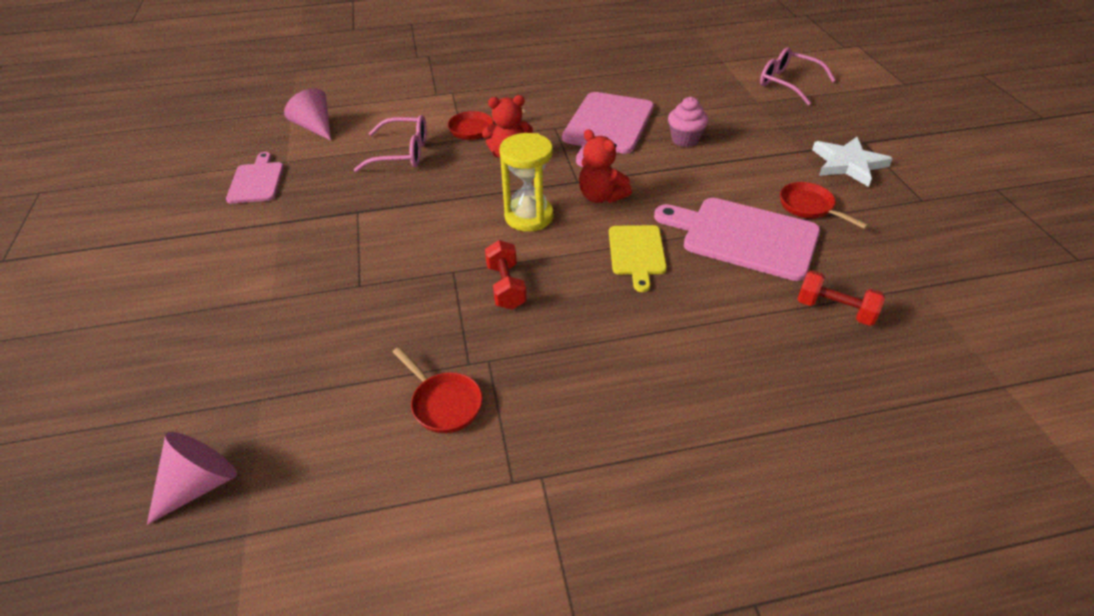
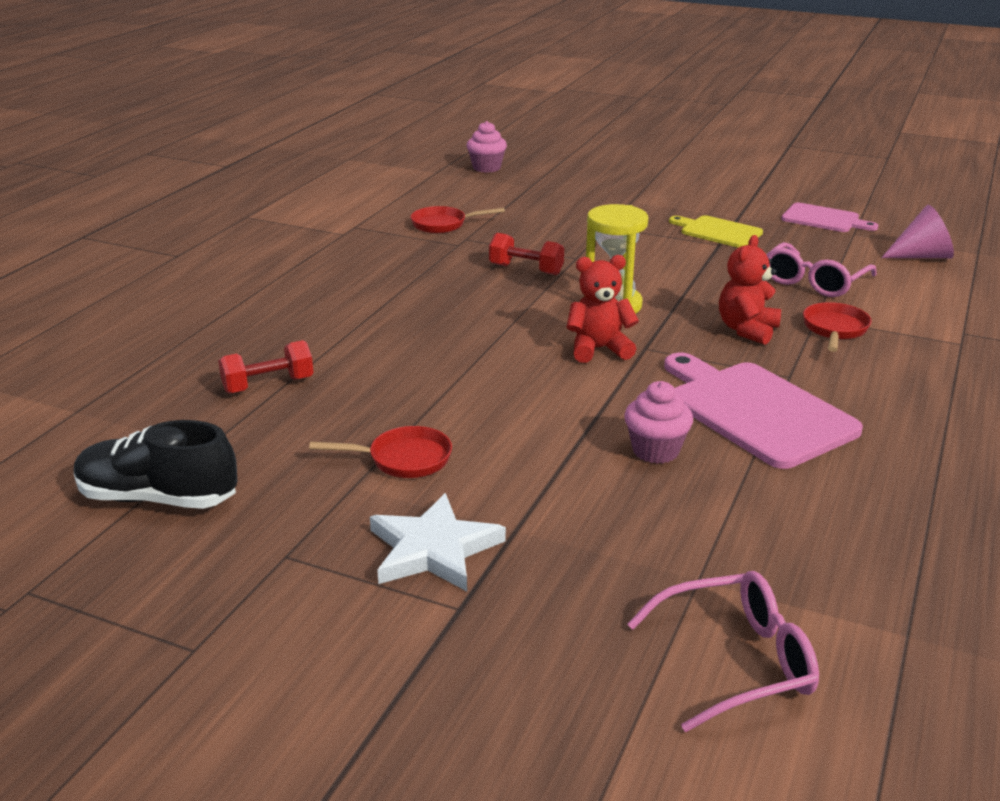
camera: 125 degrees right, 15 degrees down
(200, 484) = (486, 168): pink cone -> pink cupcake
(637, 253) = (484, 332): yellow cutting board -> yellow cutting board (718, 232)
(744, 237) = (422, 393): pink cutting board -> none
(975, 269) = (158, 498): none -> black shoe

